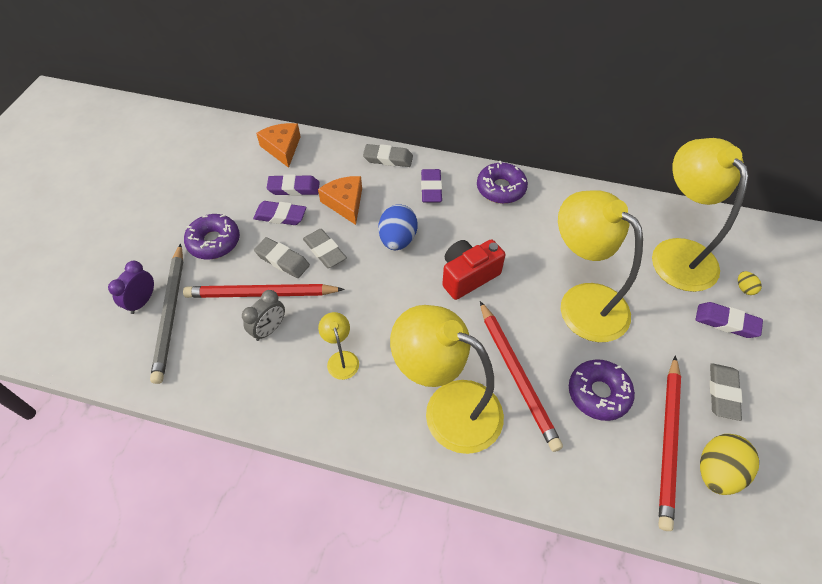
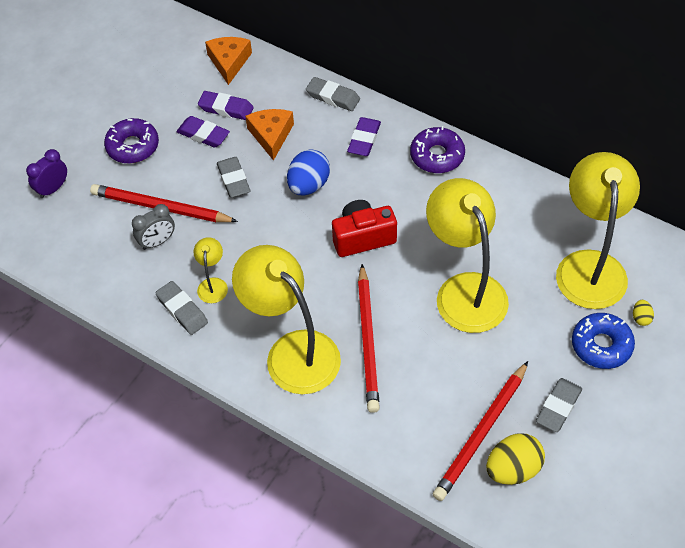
camera: 20 degrees right, 0 degrees up
(171, 313) = (75, 206): grey pencil -> none
(282, 260) = (190, 180): grey eraser -> grey eraser (182, 310)
(598, 393) = (437, 375): purple donut -> none
(726, 322) = (601, 345): purple eraser -> blue donut

